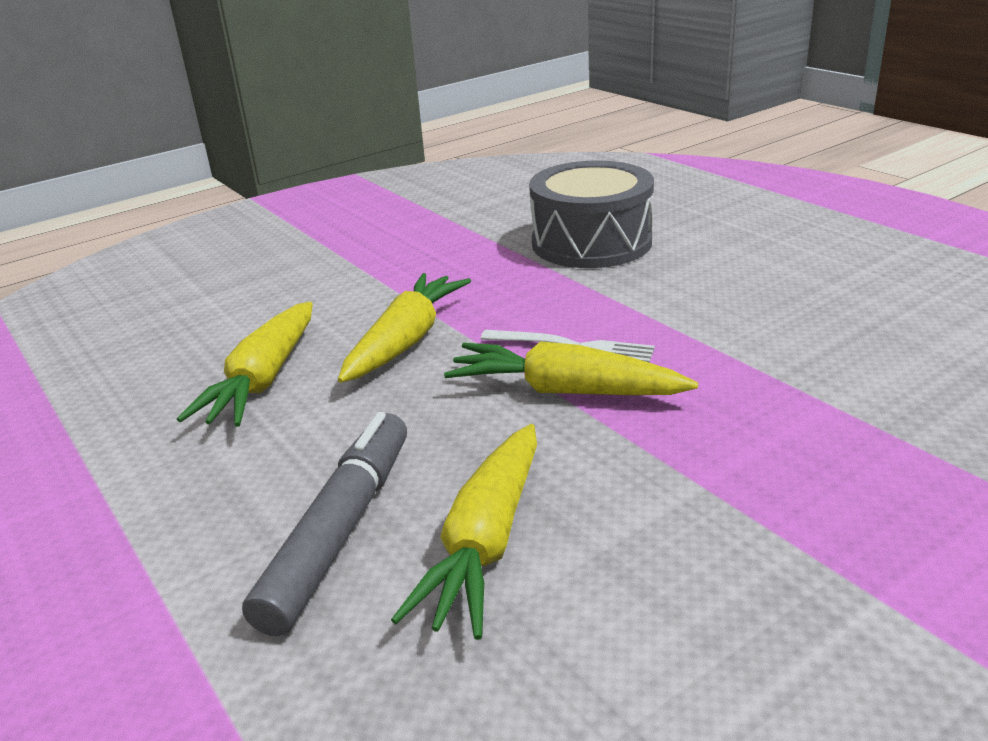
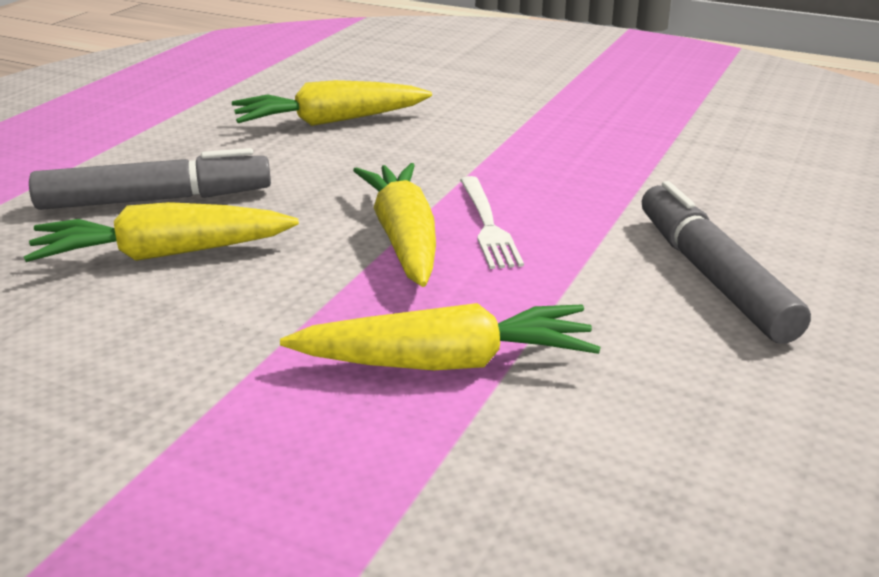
camera: 60 degrees right, 0 degrees up
(406, 341) = (432, 153): yellow carrot -> yellow carrot (445, 363)
(591, 242) = (731, 187): grey drum -> none
(718, 284) = (713, 277): none -> grey marker

